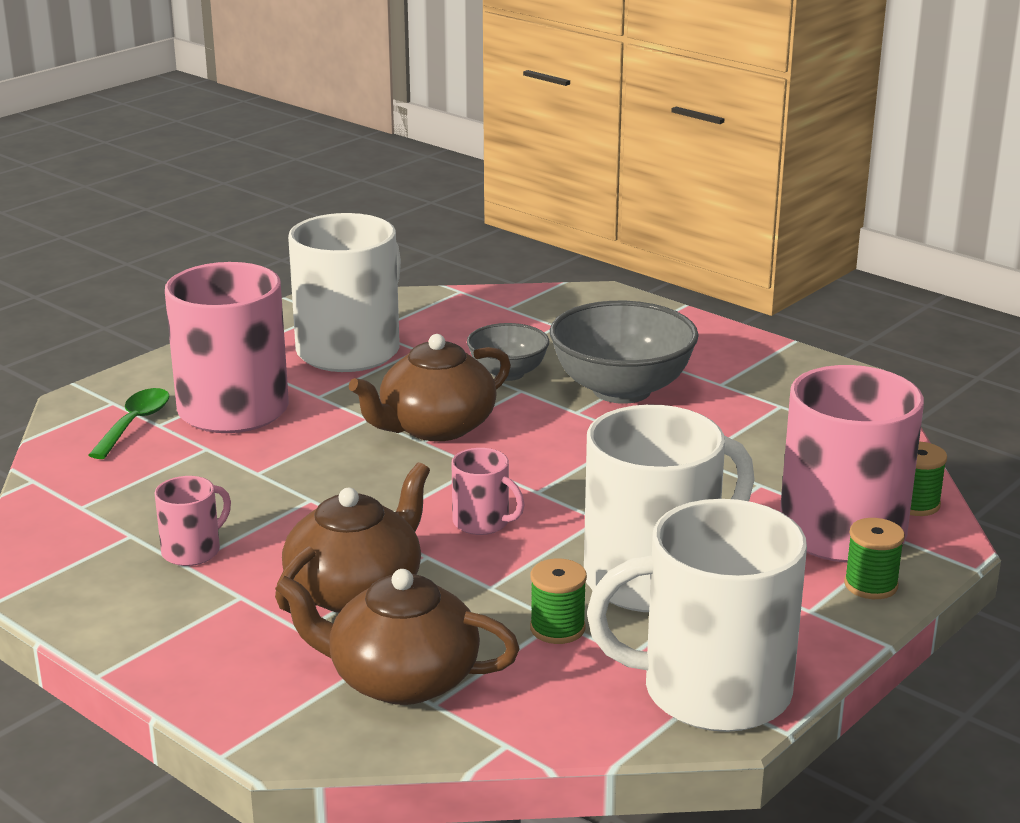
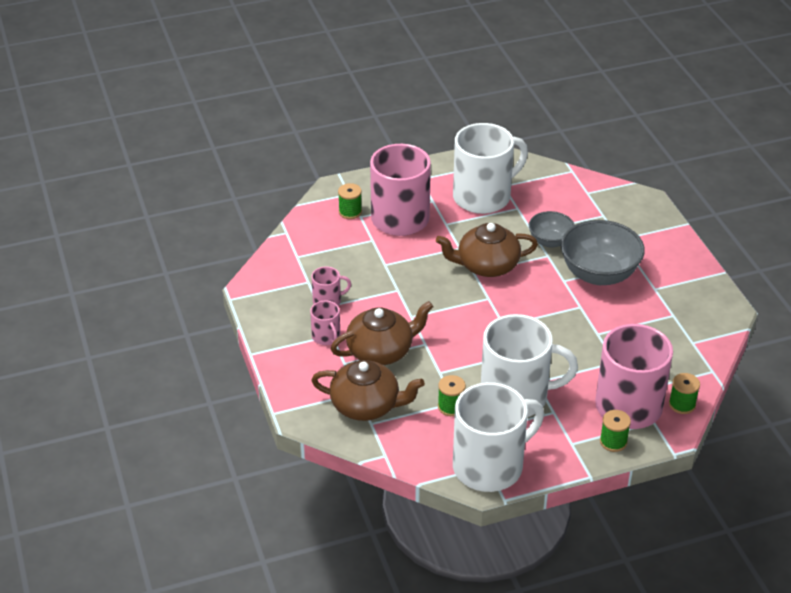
camera: 30 degrees right, 15 degrees up
(134, 423) = (350, 212): green spoon -> green spool
(400, 679) = (366, 405): brown teapot -> brown teapot turned 150 degrees clockwise
(482, 522) = (464, 334): pink mug -> pink mug (326, 337)
(711, 691) = (490, 466): white mug -> white mug turned 120 degrees clockwise

